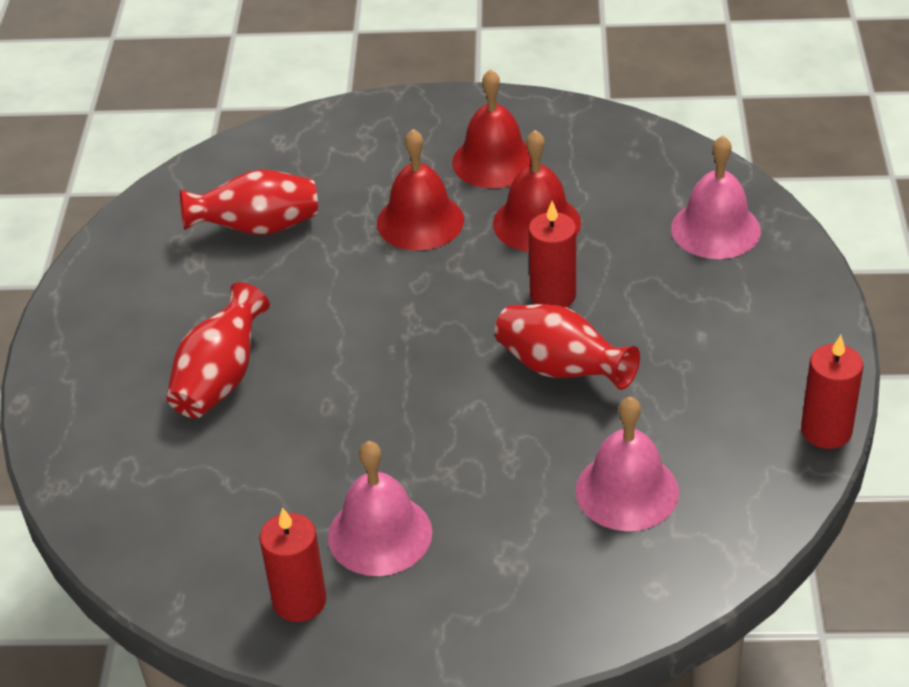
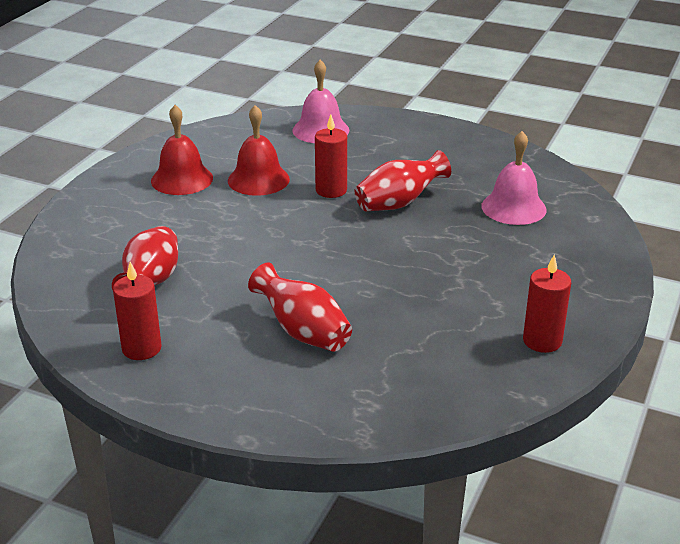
camera: 70 degrees left, 10 degrees down
(380, 534) = (499, 297): pink bell -> none
(420, 221) = (213, 218): red bell -> none
(826, 431) = (505, 143): red candle -> red candle (141, 348)

